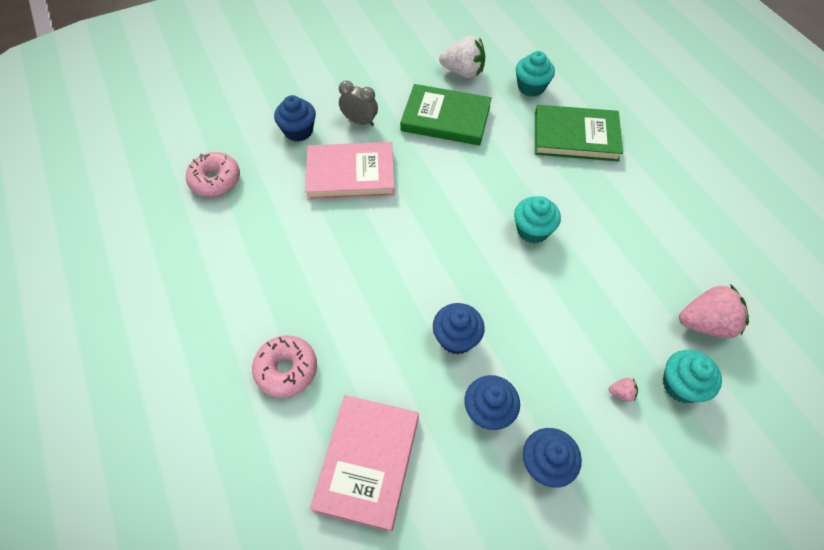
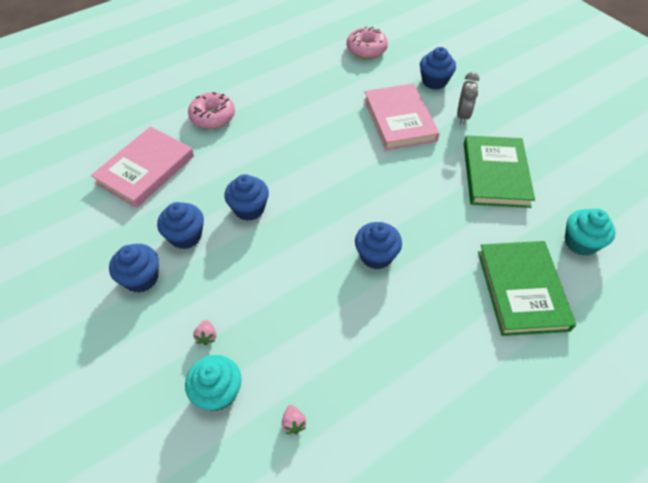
camera: 80 degrees right, 5 degrees down
(367, 462) = (145, 169): pink book -> pink book turned 60 degrees counterclockwise
(463, 72) = (570, 181): white strawberry -> none
(532, 230) = (376, 256): turquoise cupcake -> blue cupcake
(705, 323) = (293, 423): pink strawberry -> pink strawberry, size x0.42

